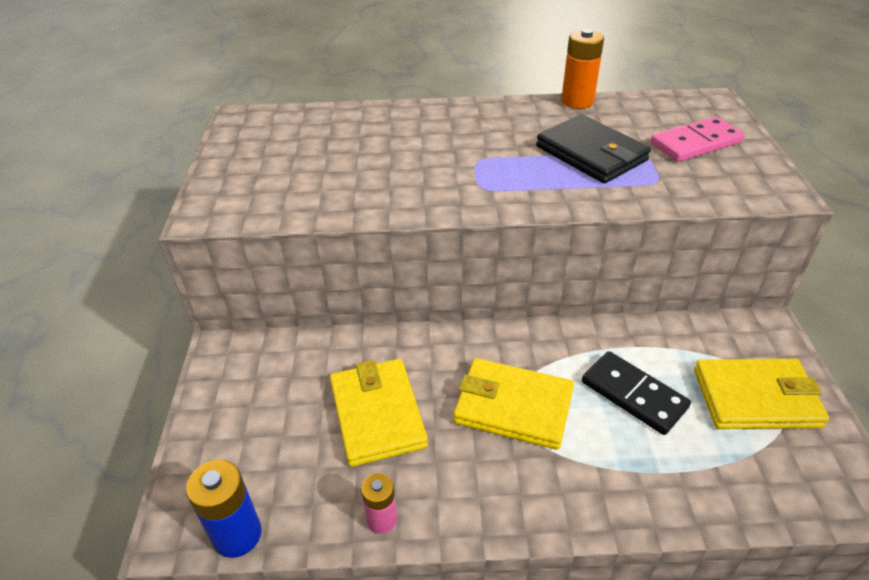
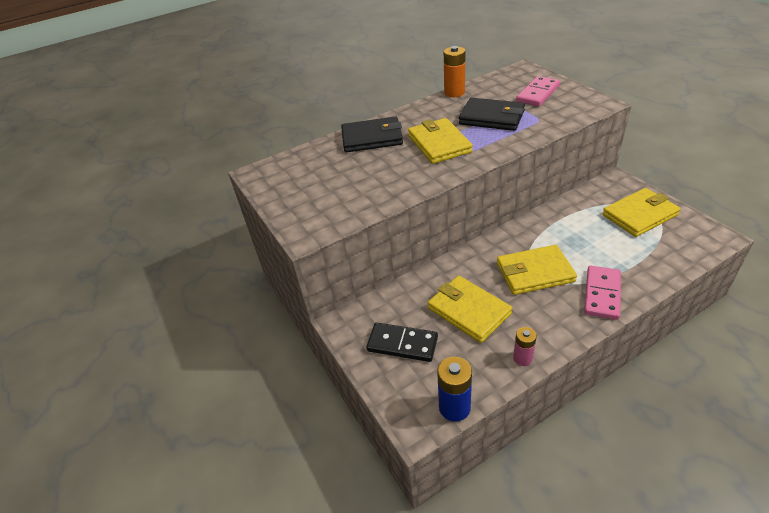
camera: 25 degrees left, 0 degrees up
(409, 124) = (372, 138): none -> black wallet
(481, 163) = (439, 144): none -> yellow wallet
(580, 489) = (602, 294): none -> pink domino
(633, 395) = (585, 239): black domino -> black domino (402, 344)

